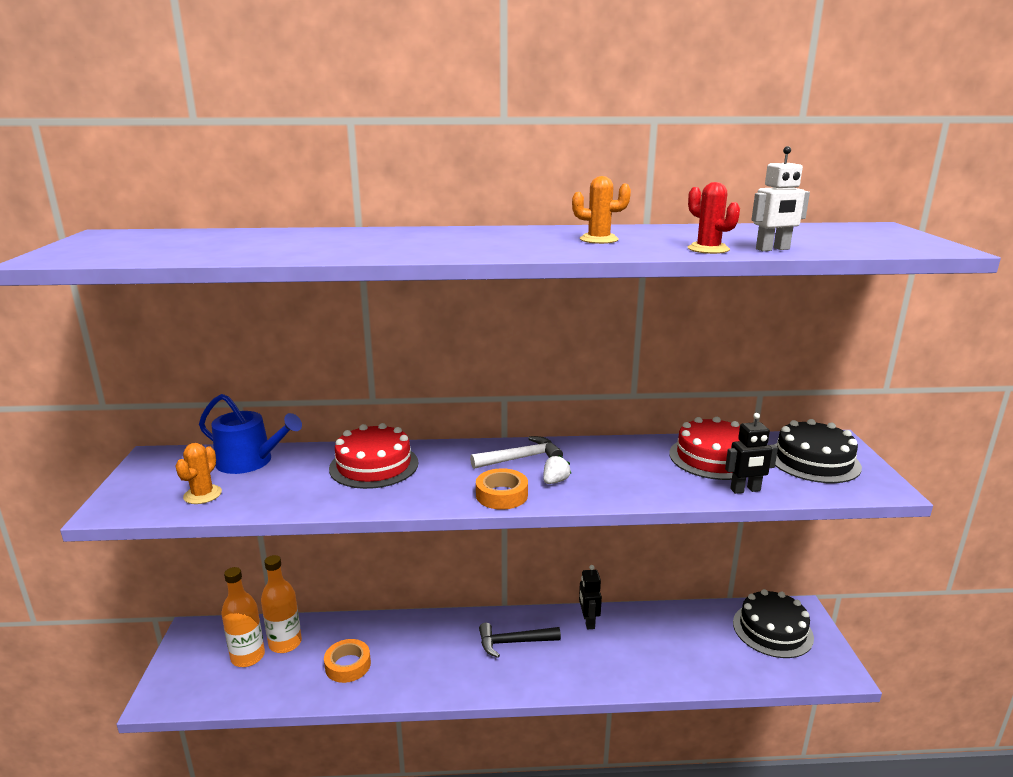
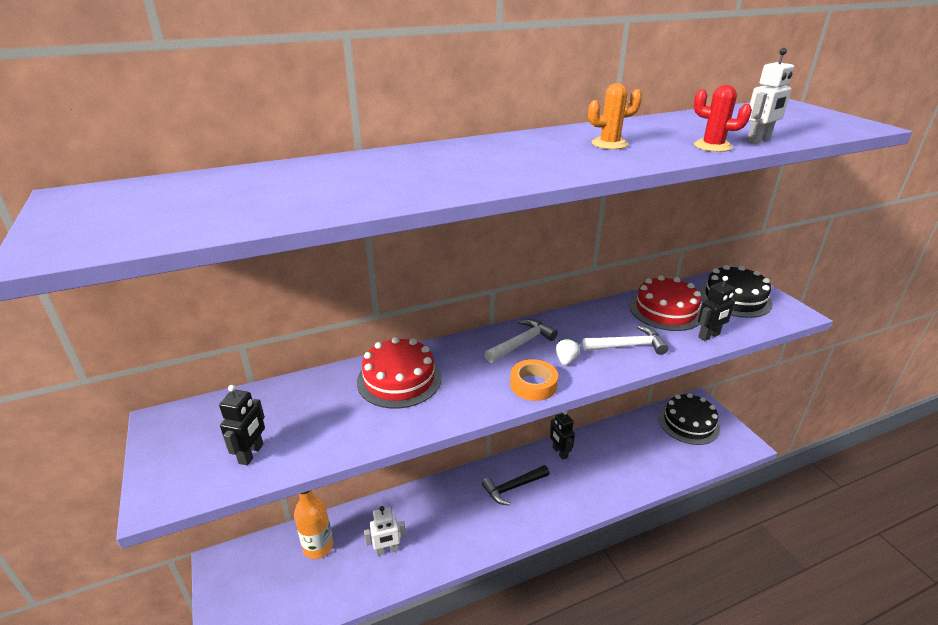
camera: 20 degrees left, 10 degrees up
(202, 495) = (251, 454): orange cactus -> black robot
(248, 657) = (289, 571): orange bottle -> none
(250, 461) = (273, 402): blue watering can -> none
(348, 665) = (387, 550): orange tape -> white robot
(637, 481) = (628, 346): none -> white hammer

